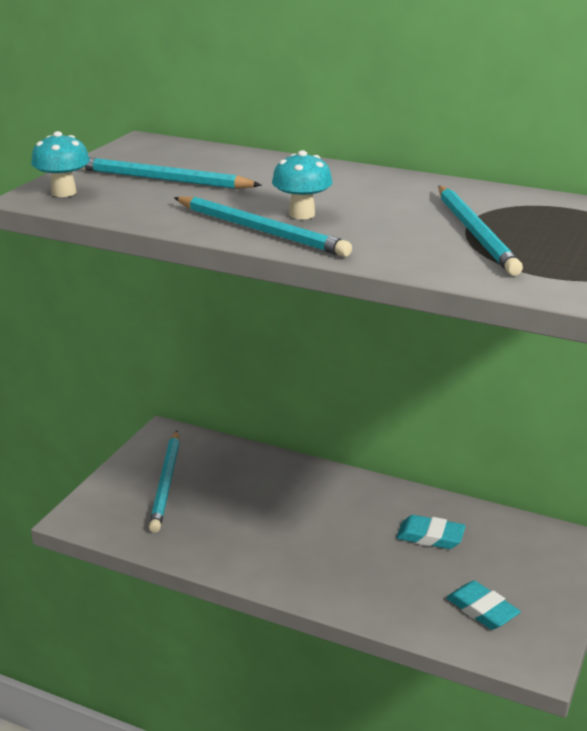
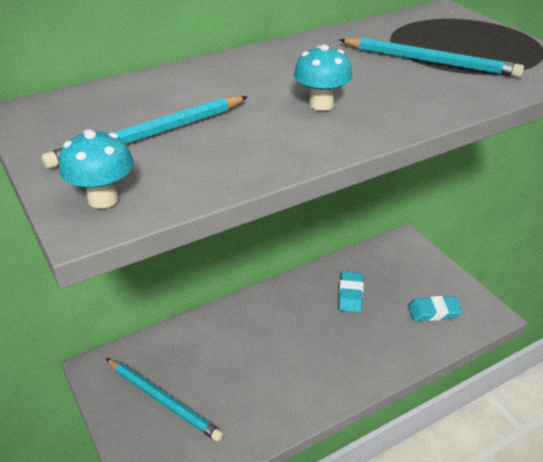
camera: 55 degrees left, 10 degrees up
(261, 230) = (338, 132): turquoise pencil -> none
(430, 537) = (350, 294): turquoise eraser -> turquoise eraser turned 45 degrees counterclockwise

